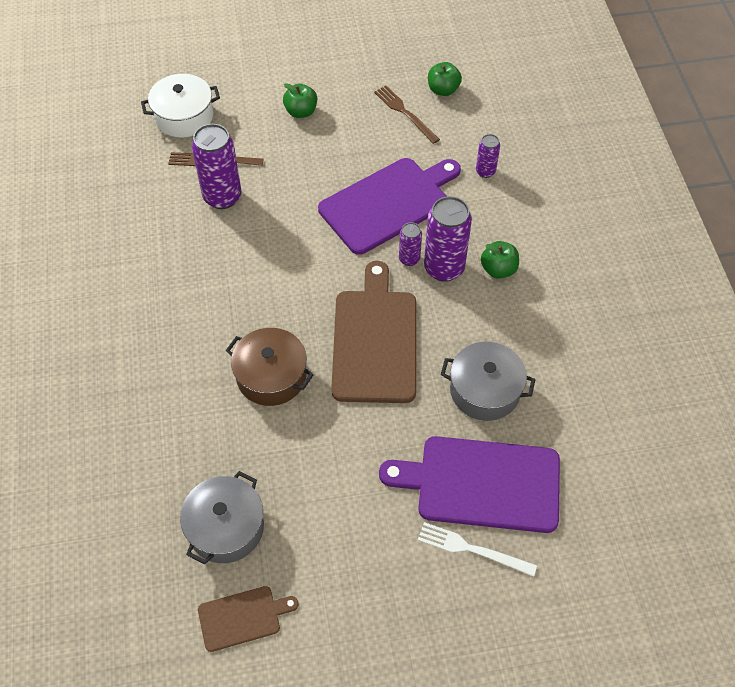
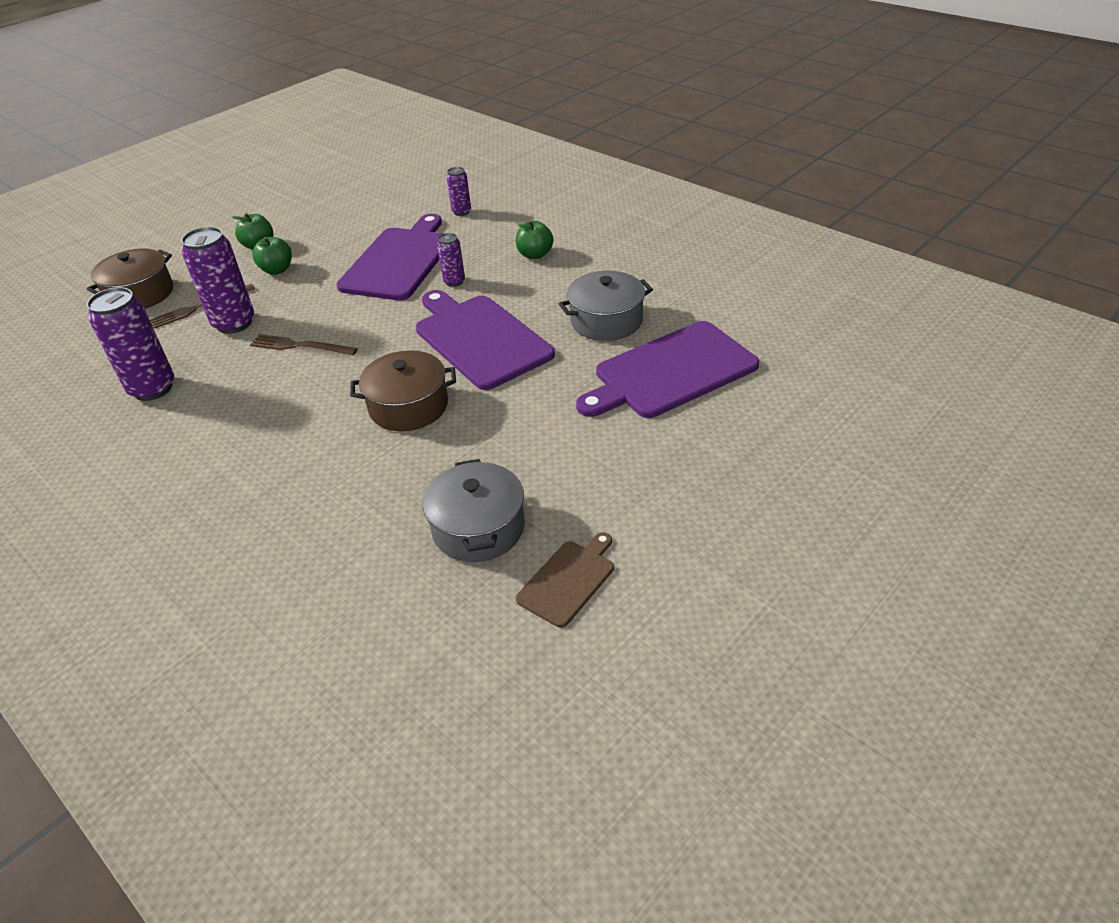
camera: 35 degrees left, 15 degrees down
(184, 116) = (140, 294): white pot -> brown pot
(375, 340) = (480, 339): brown cutting board -> purple cutting board
(405, 113) = (356, 210): brown fork -> brown fork (300, 346)
(443, 90) = (375, 187): green apple -> green apple (277, 270)
(444, 268) = (490, 273): purple can -> purple can (152, 389)
(472, 549) = (712, 413): white fork -> none

